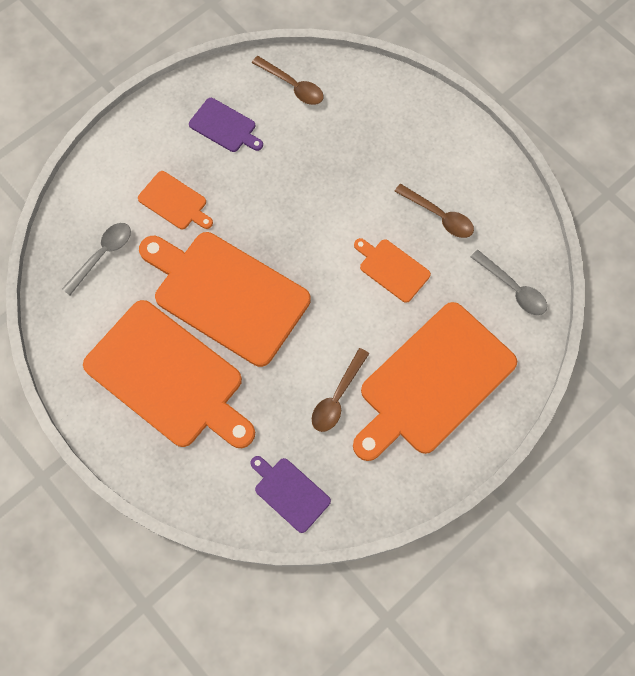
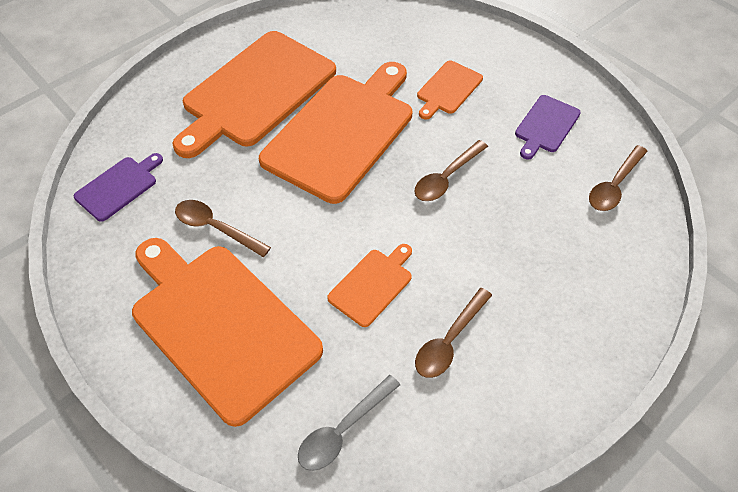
camera: 90 degrees right, 15 degrees down
(102, 255) = (386, 41): grey spoon -> none
(283, 209) = (446, 178): none -> brown spoon

